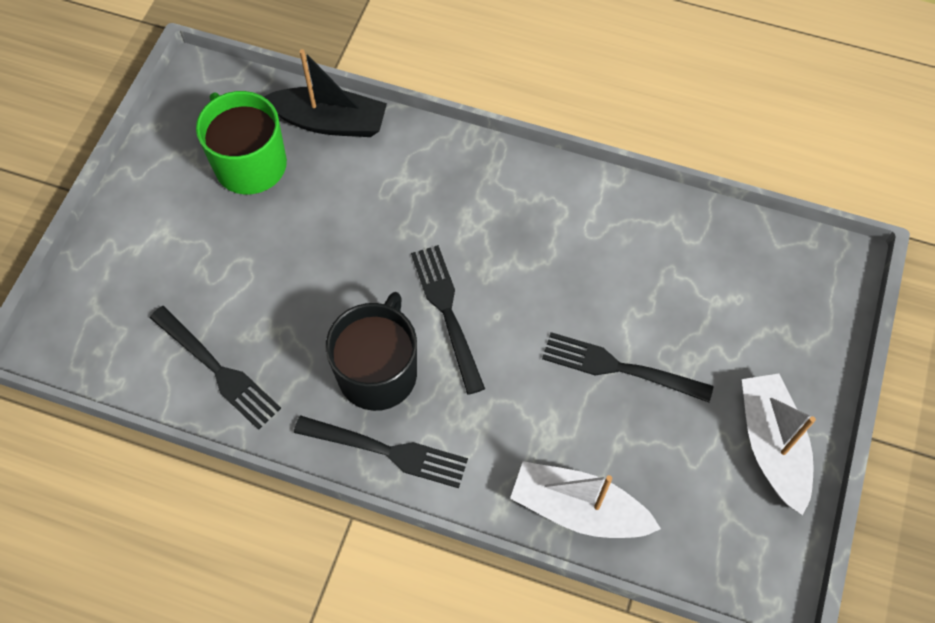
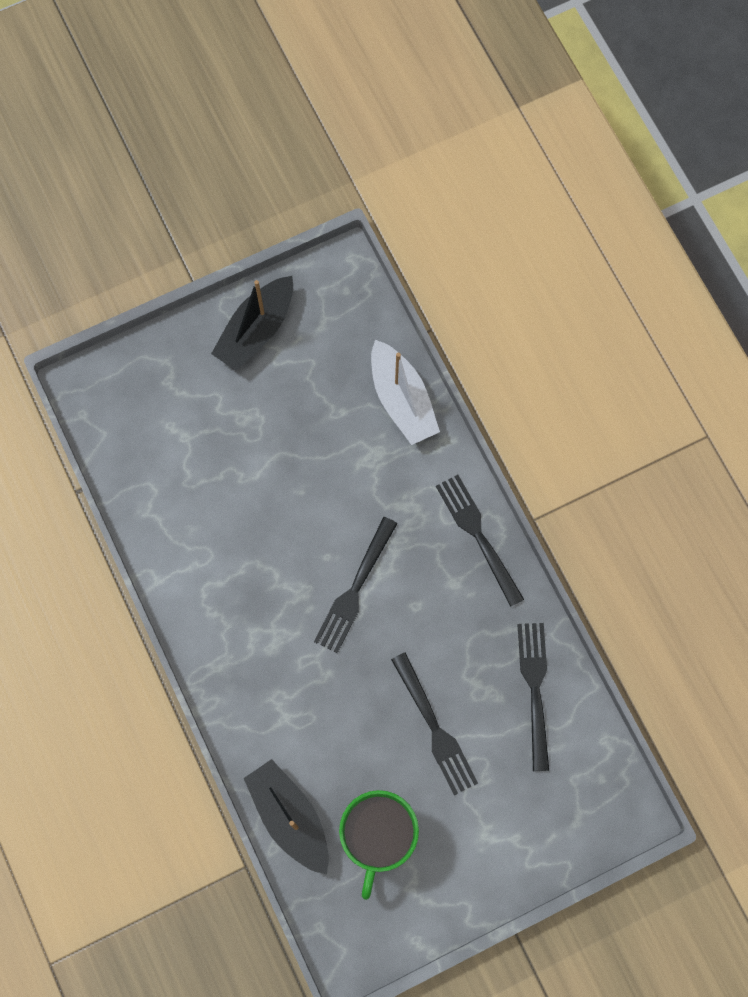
camera: 135 degrees left, 10 degrees up
(378, 372) = (436, 591): black mug -> none
(618, 367) = (290, 454): black fork -> black fork (435, 729)
(771, 445) = (256, 330): white boat -> black boat

